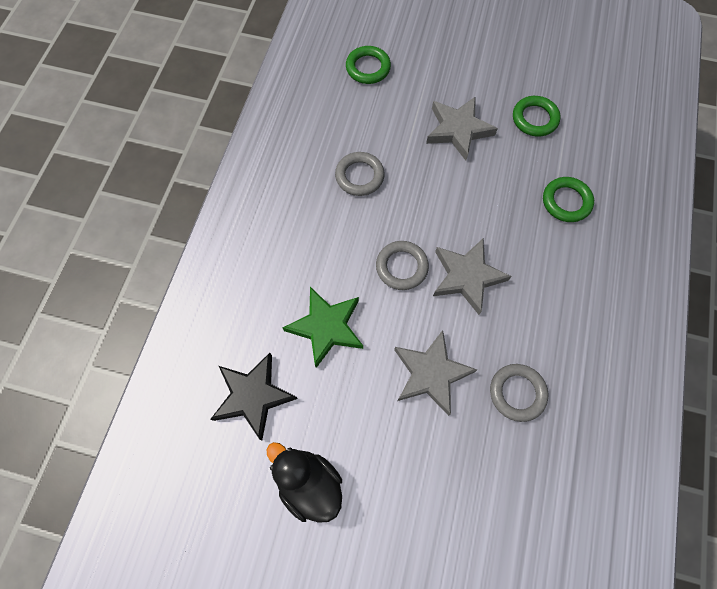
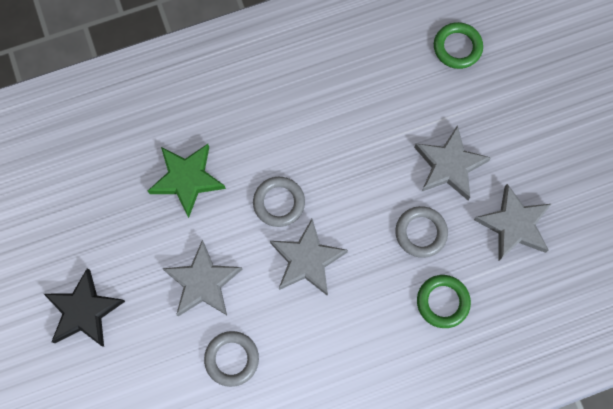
camera: 55 degrees right, 5 degrees up
(253, 396) = (98, 164): black star -> black star (84, 311)
(309, 483) = (62, 247): black duck -> none
(359, 176) = (339, 114): grey ring -> grey ring (421, 233)
(534, 119) = (514, 225): green ring -> grey star

